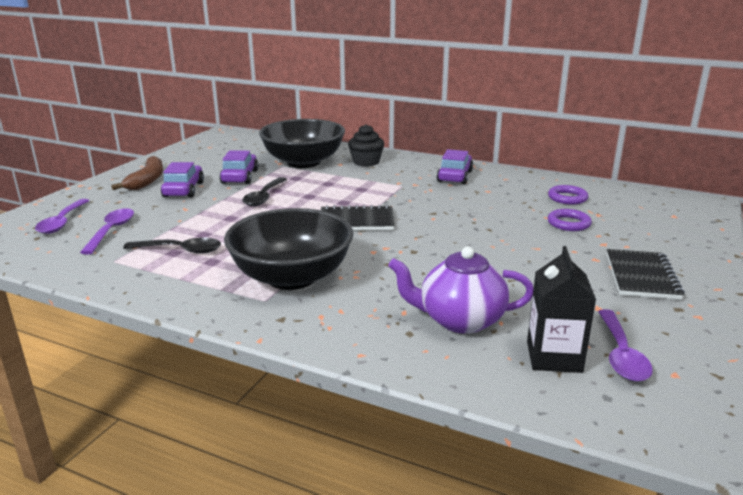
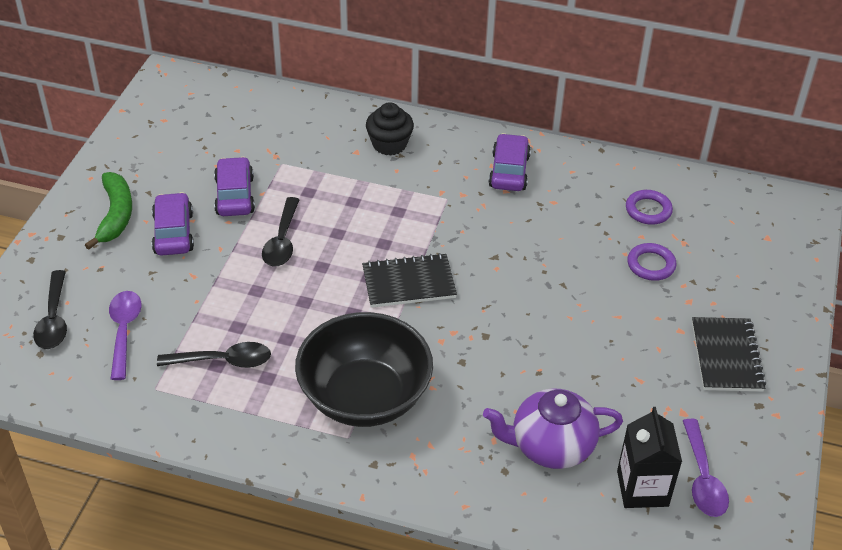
camera: 10 degrees left, 20 degrees up
(62, 222) = (54, 319): purple spoon -> black spoon
(147, 180) = (115, 215): brown banana -> green banana
(303, 162) = (307, 151): black bowl -> none

